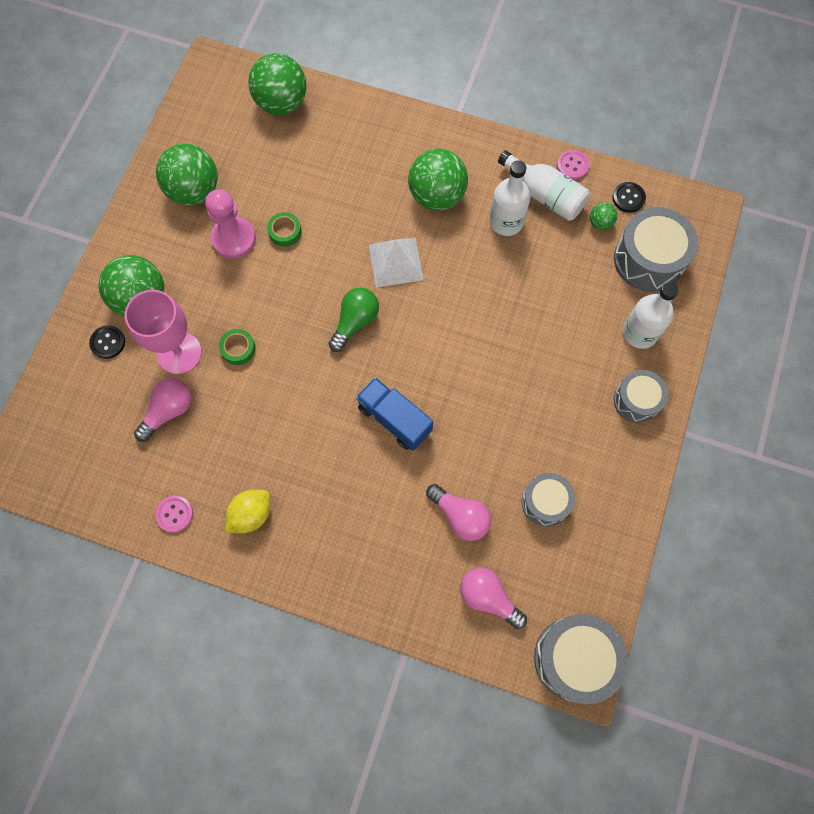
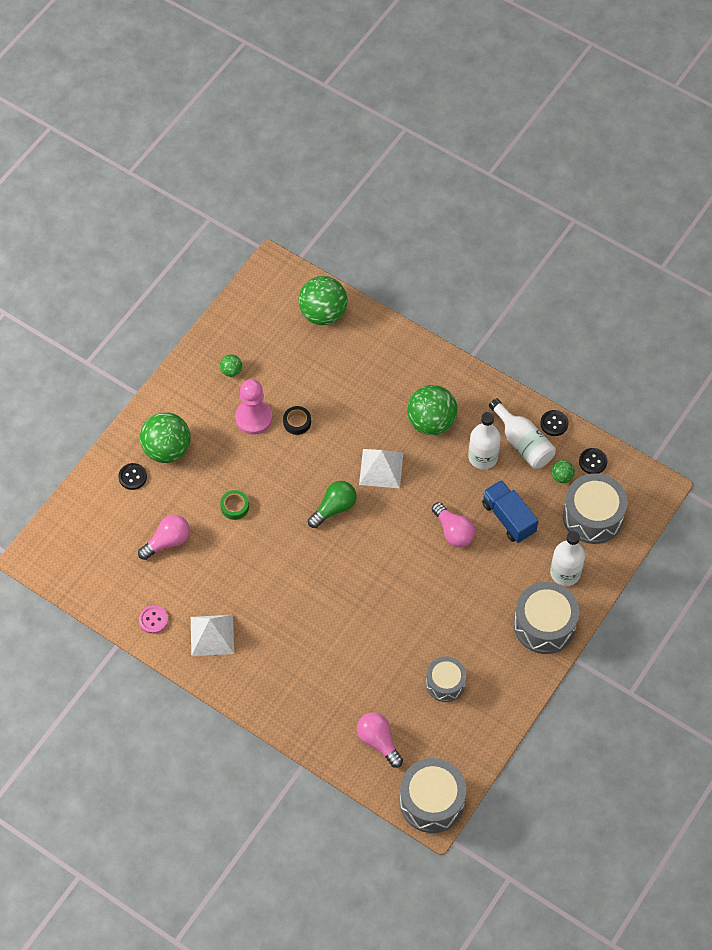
camera: 15 degrees right, 10 degrees down
(179, 353) = (187, 499): pink goblet -> none
(194, 191) = (231, 371): green ball -> green ball, size x0.45
(251, 514) = (212, 635): yellow lemon -> white pyramid
(285, 232) = (297, 422): green tape -> black tape
(394, 419) = (344, 591): blue truck -> blue truck (508, 518)
(460, 516) = (375, 677): pink light bulb -> pink light bulb (453, 531)
(572, 165) = (554, 423): pink button -> black button
(636, 400) = (544, 625): grey drum -> grey drum, size x1.60

